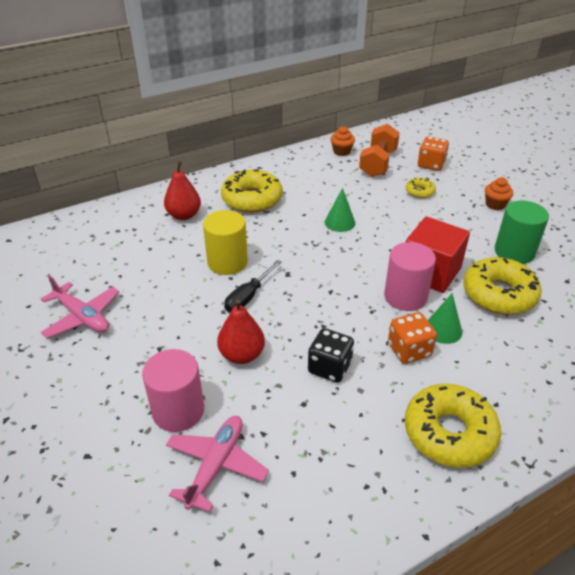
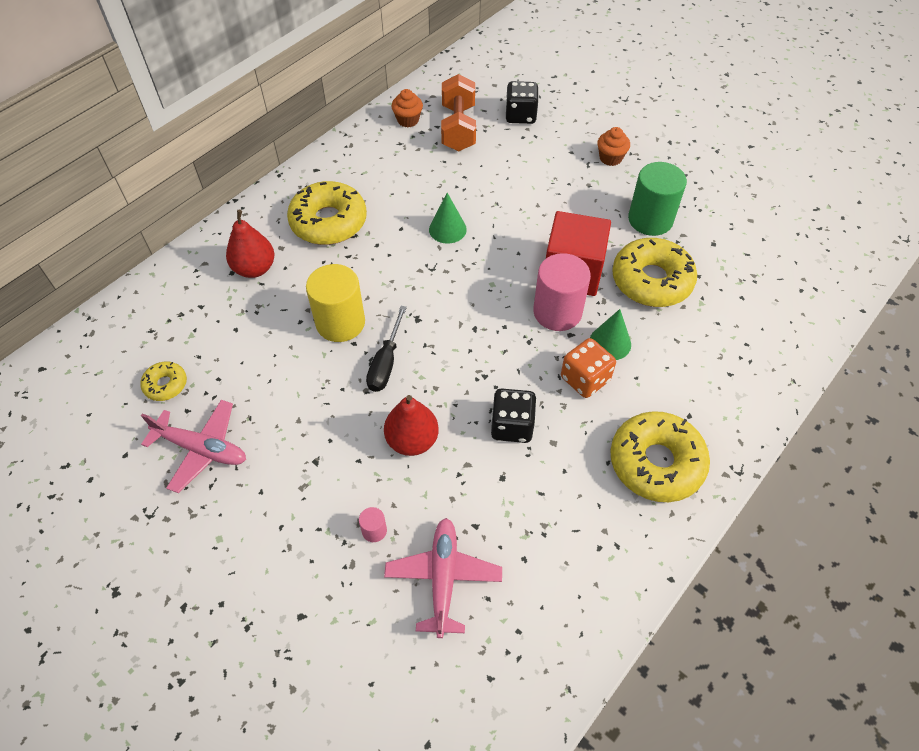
camera: 20 degrees left, 15 degrees up
(178, 411) = (374, 530): pink cylinder -> pink cylinder, size x0.43
(420, 192) = (522, 160): yellow donut -> yellow donut (166, 385)
(431, 165) = (520, 115): orange dice -> black dice

